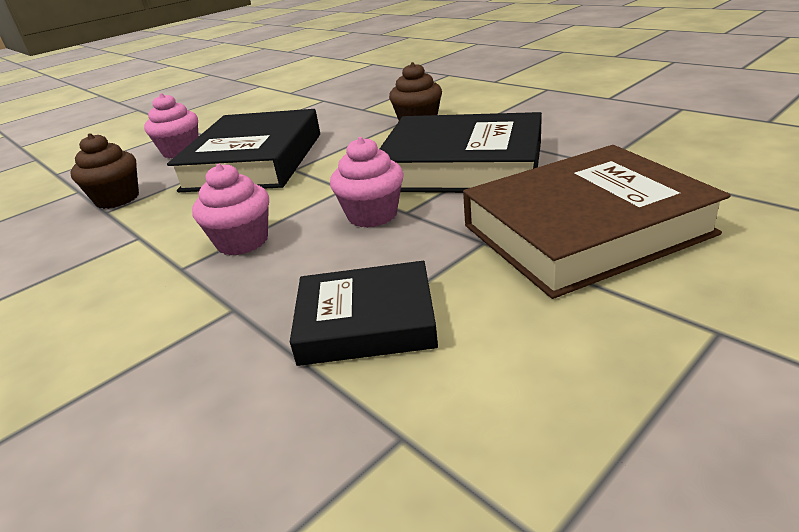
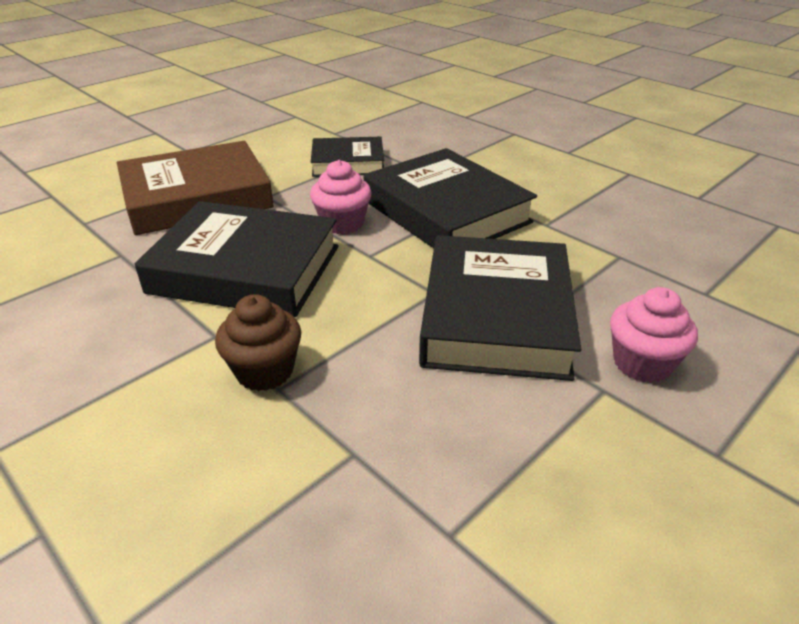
camera: 175 degrees right, 5 degrees up
(117, 199) = (628, 273): brown cupcake -> none
(242, 241) = (446, 211): pink cupcake -> black book

